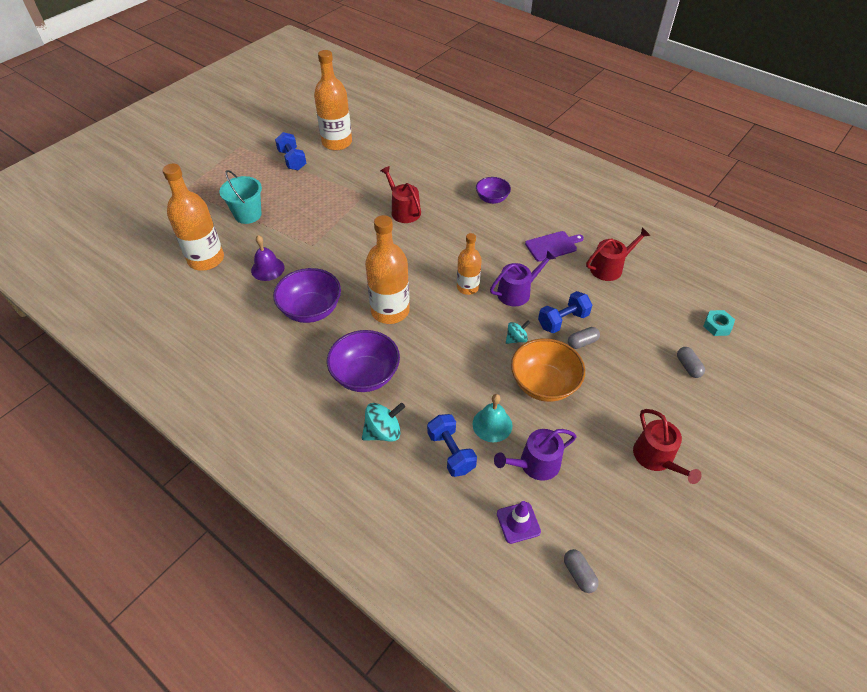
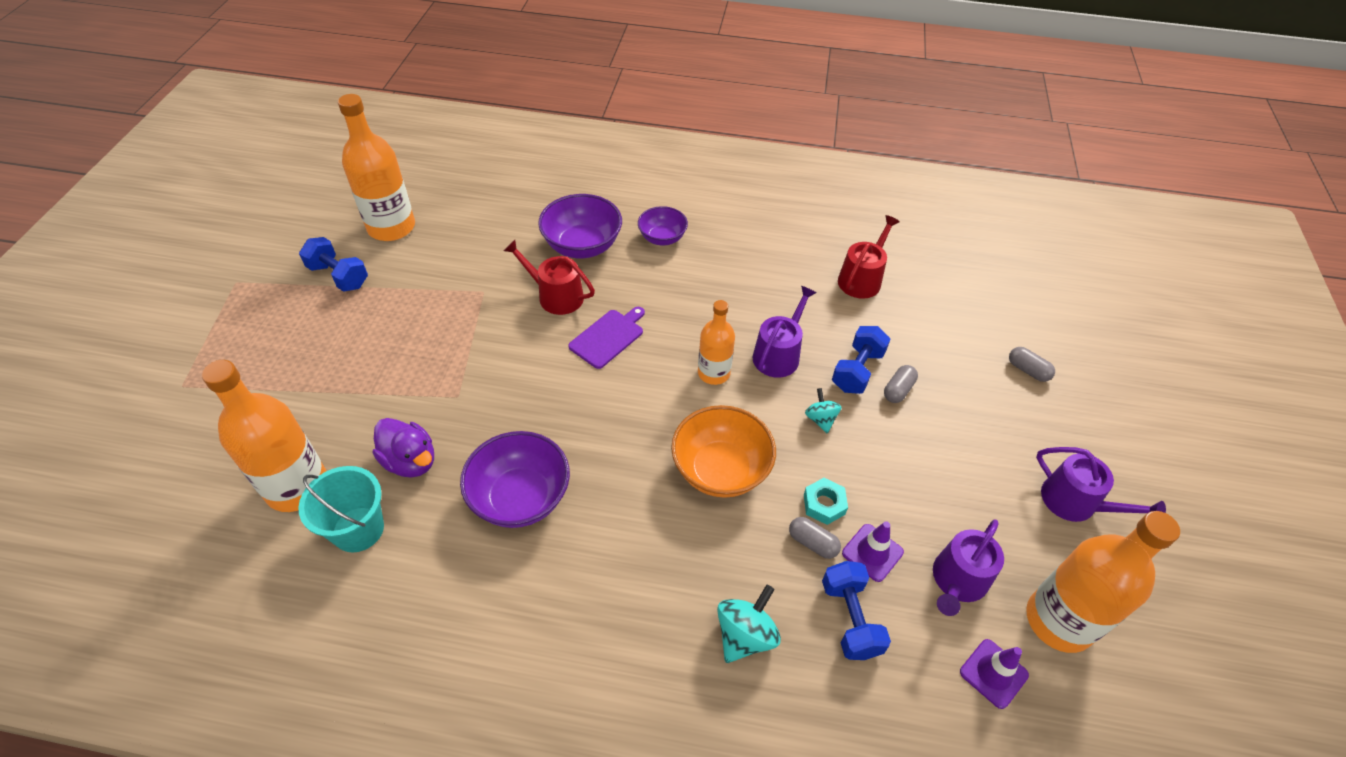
camera: 30 degrees left, 0 degrees up
(248, 215) = (321, 387): turquoise bucket -> turquoise bucket (358, 529)
(267, 269) = (410, 461): purple bell -> purple duck
(365, 375) = (665, 562): purple bowl -> purple bowl (582, 246)
(390, 311) = (634, 450): orange bottle -> orange bottle (1058, 621)
(451, 452) = (850, 618): blue dumbbell -> blue dumbbell turned 45 degrees clockwise
(492, 424) = (872, 552): turquoise bell -> purple traffic cone
(516, 339) = (820, 419): turquoise spinning top -> turquoise spinning top turned 45 degrees counterclockwise
(544, 384) = (893, 466): orange bowl -> orange bowl (720, 470)
(552, 246) = (778, 275): purple cutting board -> purple cutting board (608, 337)
(579, 574) = (1103, 703): grey capsule -> grey capsule (812, 543)
(656, 458) = (1075, 502): red watering can -> purple watering can
(717, 326) = (1021, 306): turquoise nut -> turquoise nut (824, 504)

